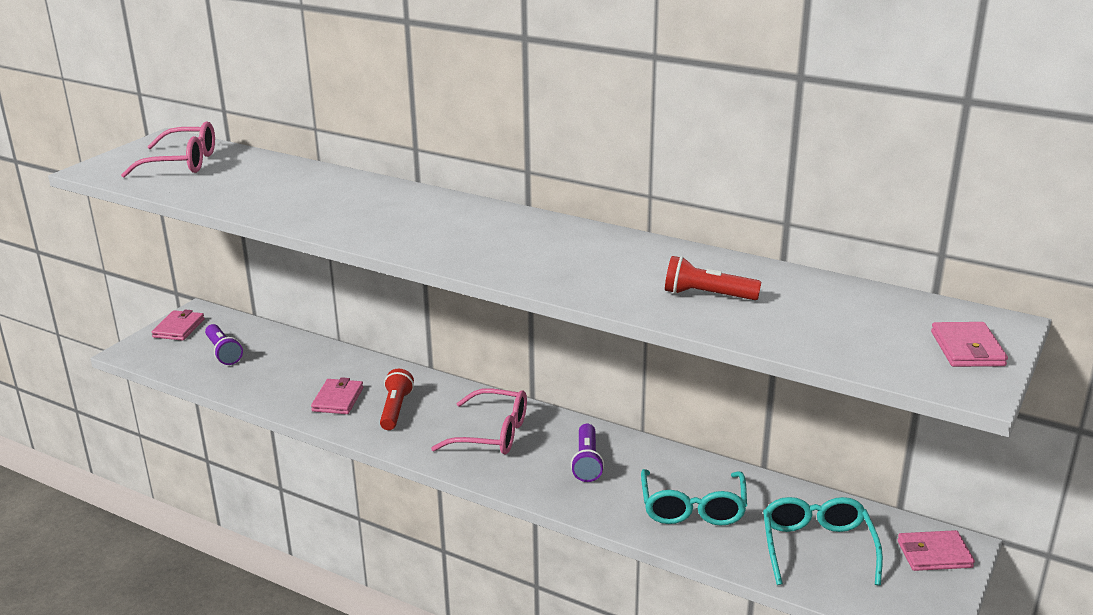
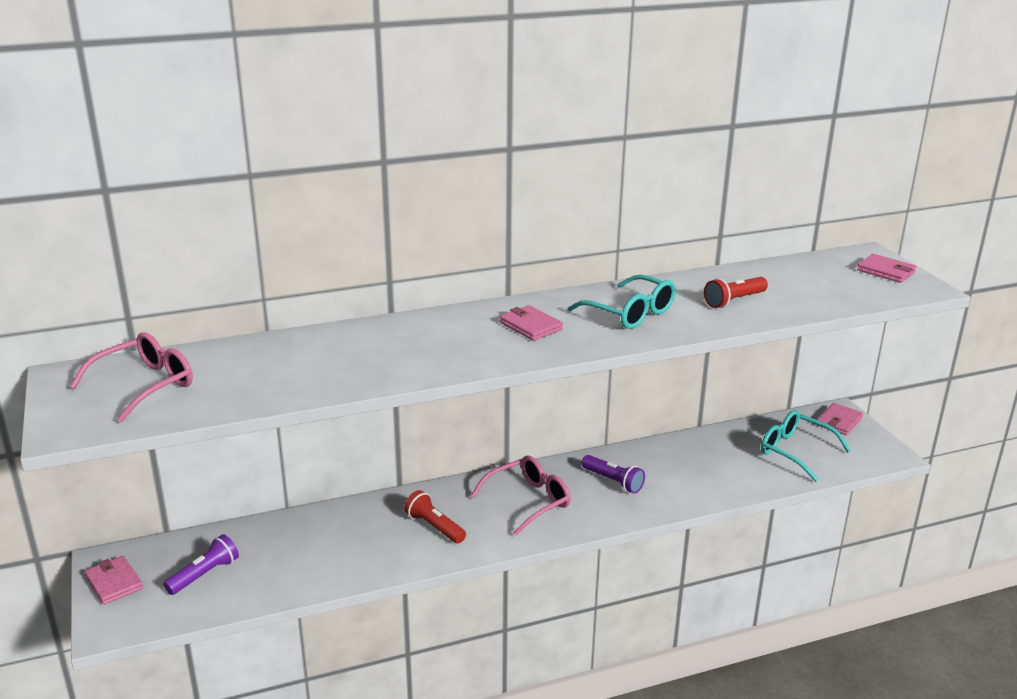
camera: 50 degrees left, 0 degrees up
(223, 352) = (204, 574): purple flashlight -> purple flashlight turned 60 degrees counterclockwise
(338, 399) = (378, 547): pink wallet -> pink wallet (530, 326)
(693, 508) = (711, 470): turquoise glasses -> turquoise glasses (630, 313)

